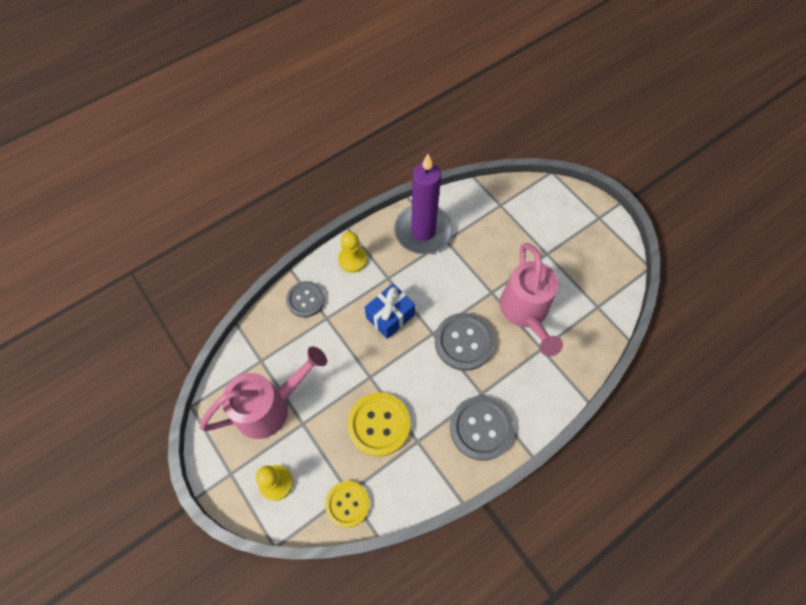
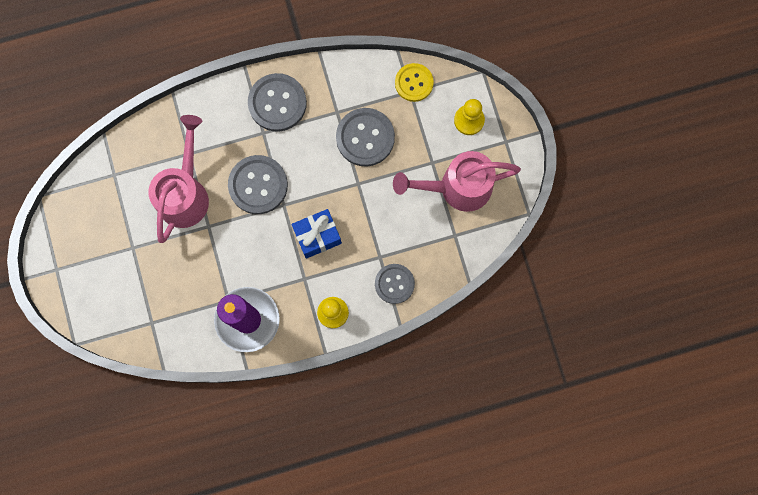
camera: 160 degrees left, 15 degrees up
(379, 424) = (365, 138): yellow button -> grey button

